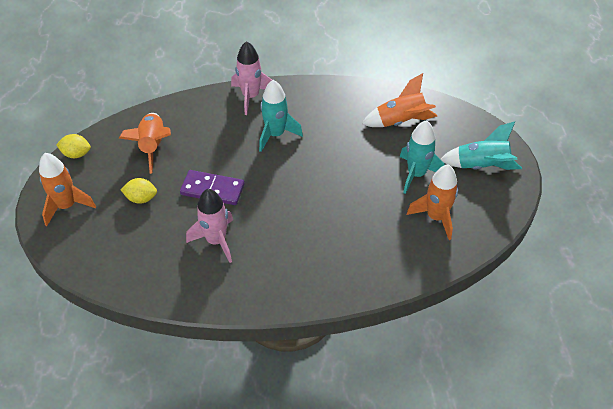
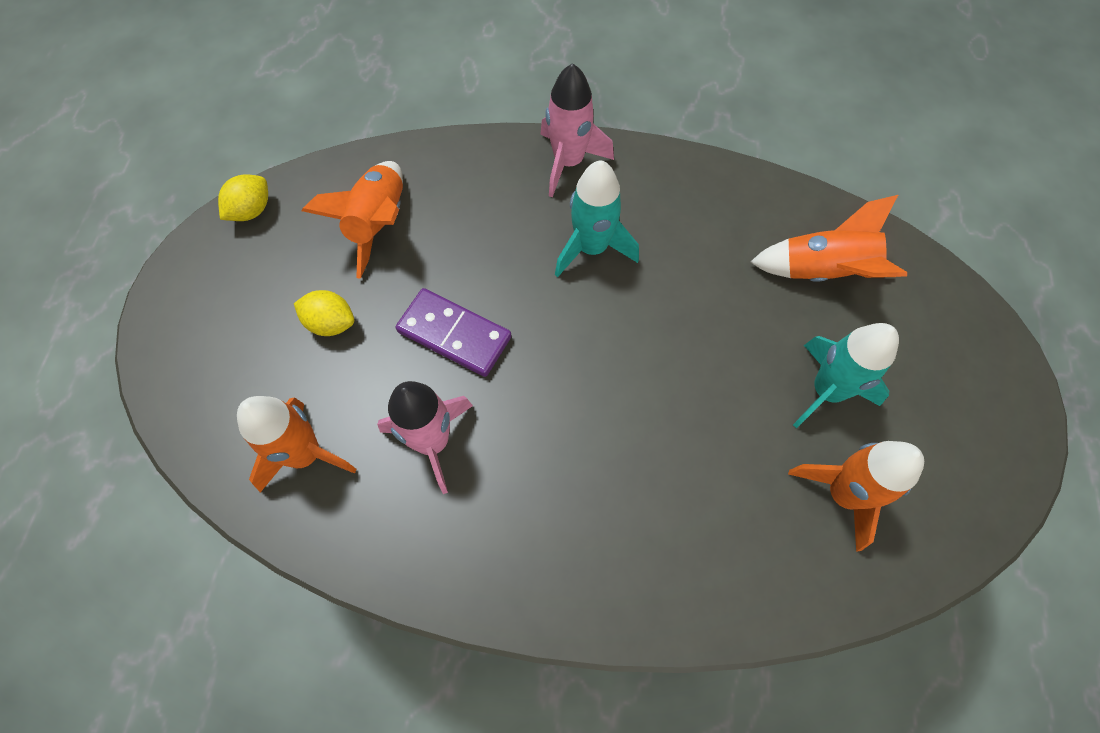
camera: 15 degrees right, 15 degrees up
(67, 206) = (207, 308): orange rocket -> orange rocket (305, 454)
(76, 154) = (251, 210): yellow lemon -> yellow lemon turned 75 degrees counterclockwise
(481, 166) = (955, 403): turquoise rocket -> none

